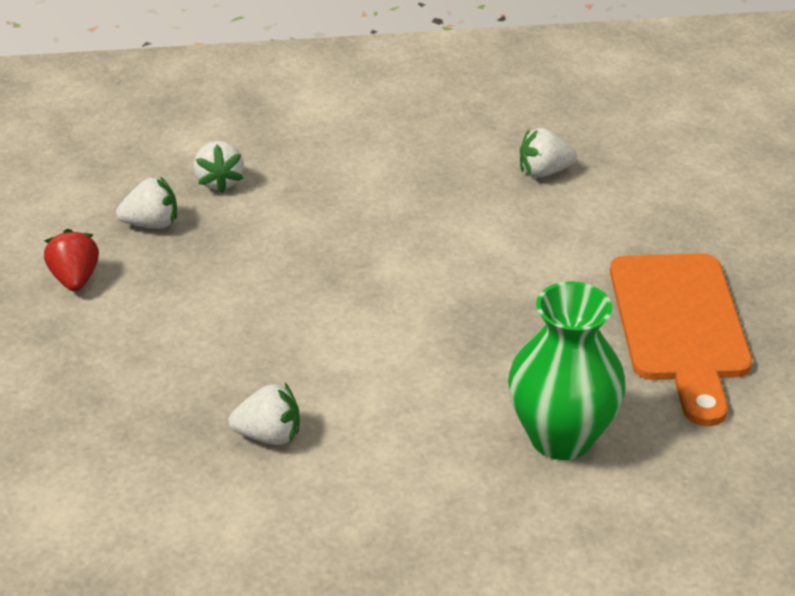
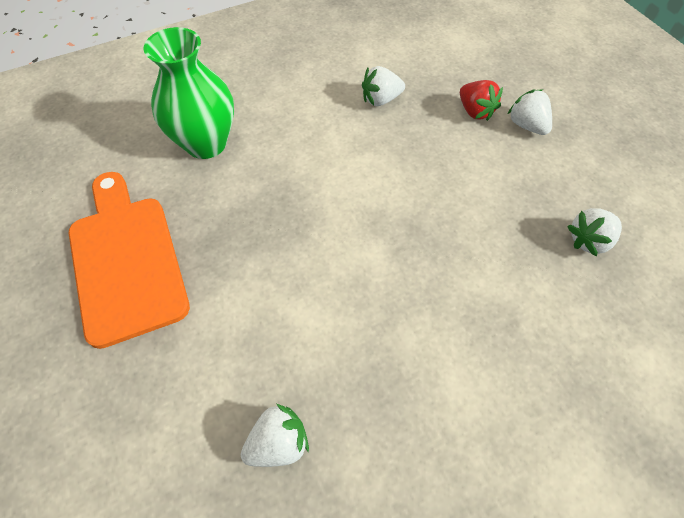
camera: 160 degrees right, 20 degrees up
(75, 279) = (589, 171): red strawberry -> red strawberry (475, 111)
(219, 182) = (580, 311): white strawberry -> white strawberry (526, 125)

